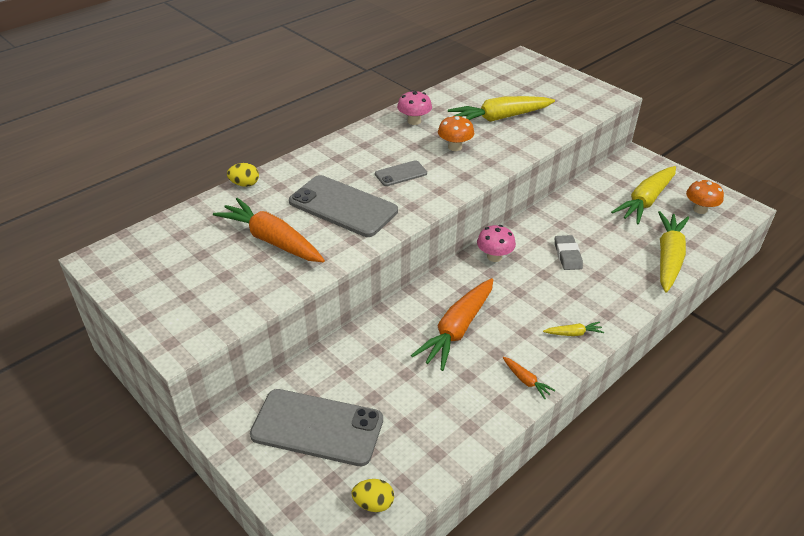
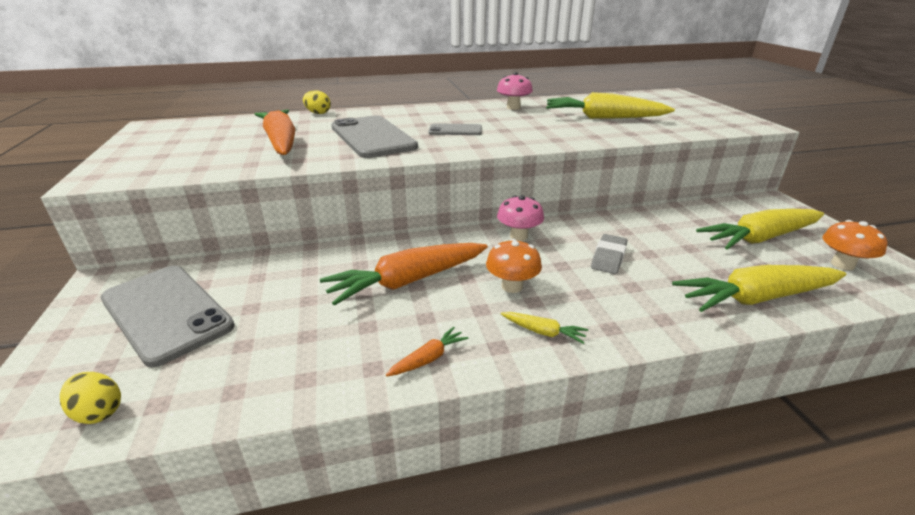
camera: 30 degrees right, 10 degrees down
(455, 147) = (532, 125): orange mushroom -> orange mushroom (512, 286)
(526, 380) = (428, 358): orange carrot -> orange carrot turned 120 degrees counterclockwise
(668, 258) = (756, 298): yellow carrot -> yellow carrot turned 150 degrees counterclockwise

